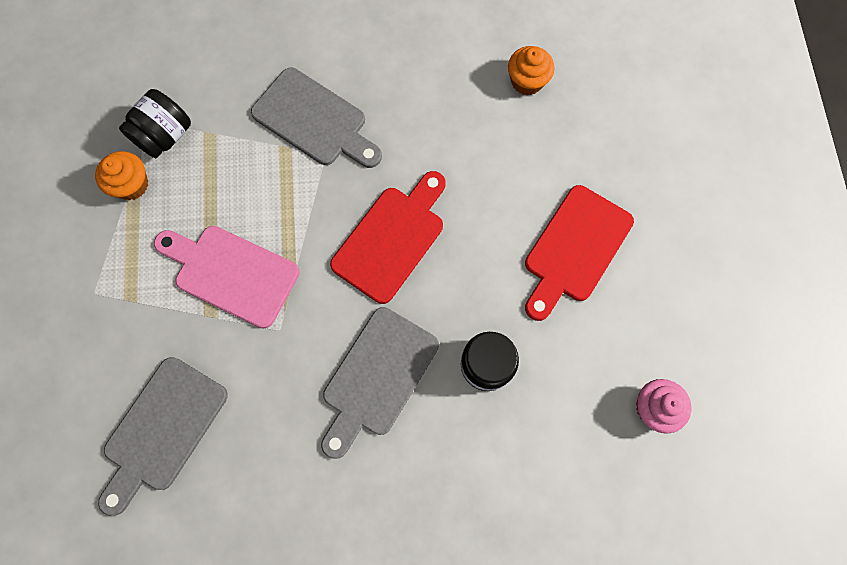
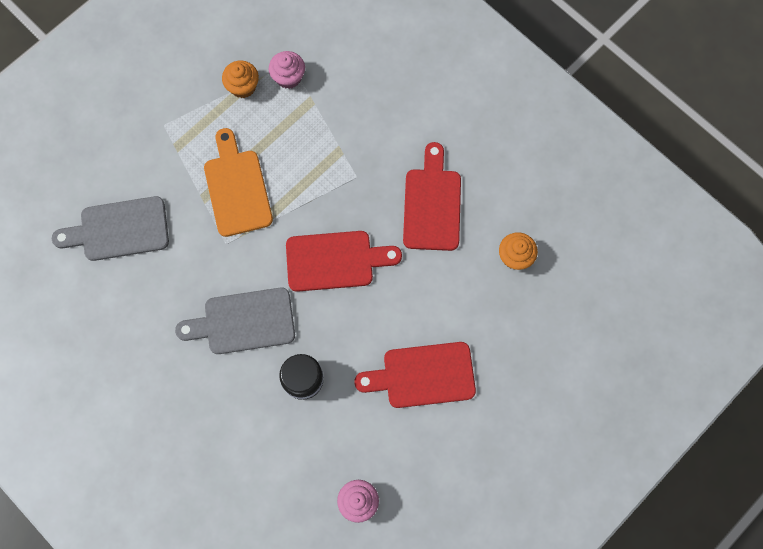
camera: 50 degrees right, 0 degrees up
(165, 136) = (288, 77): black jar -> pink cupcake
(231, 273) = (237, 188): pink cutting board -> orange cutting board
(314, 120) = (373, 152): grey cutting board -> none
(414, 110) = (432, 204): none -> red cutting board

